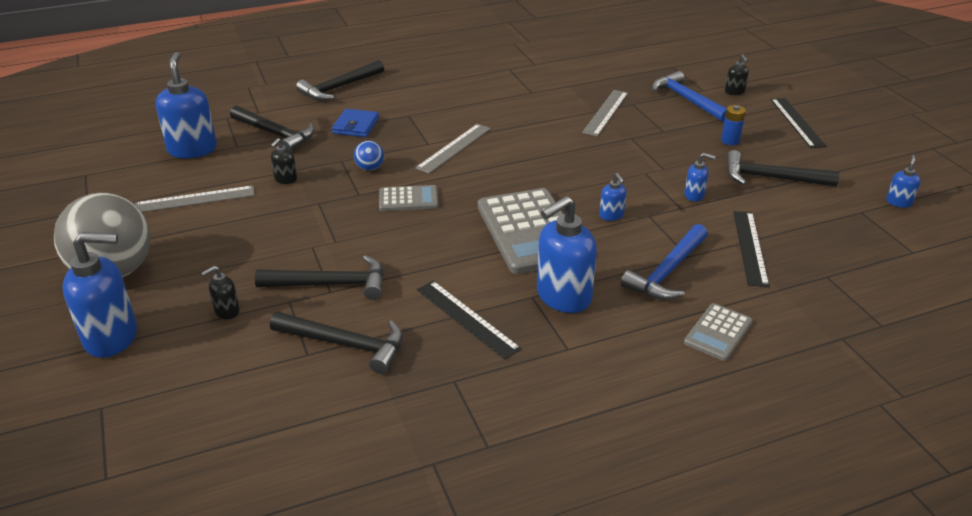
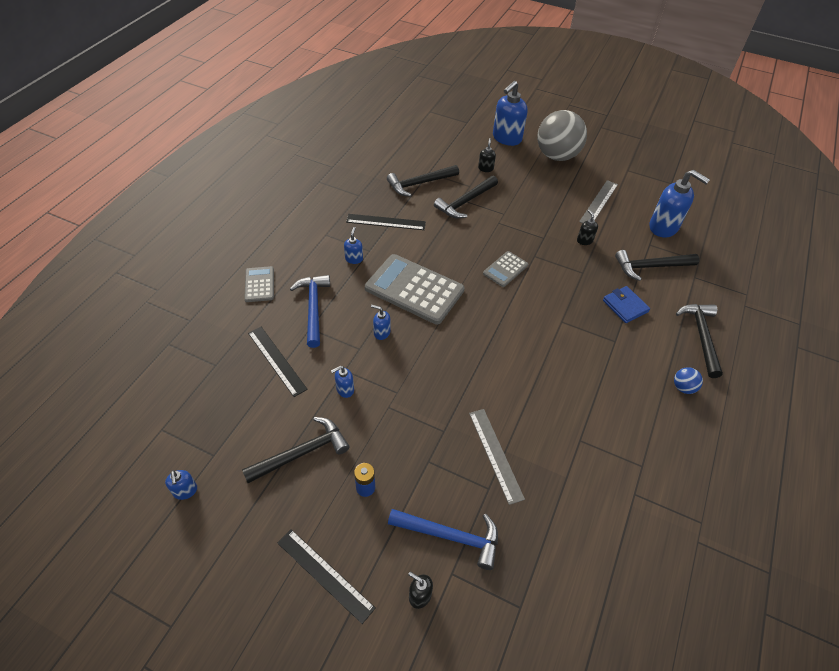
camera: 135 degrees right, 15 degrees up
(370, 168) = (559, 277): blue ball -> blue ball (683, 387)
(454, 148) = (541, 328): grey ruler -> none
(563, 297) = (354, 259): blue soap dispenser -> blue soap dispenser, size x0.47

